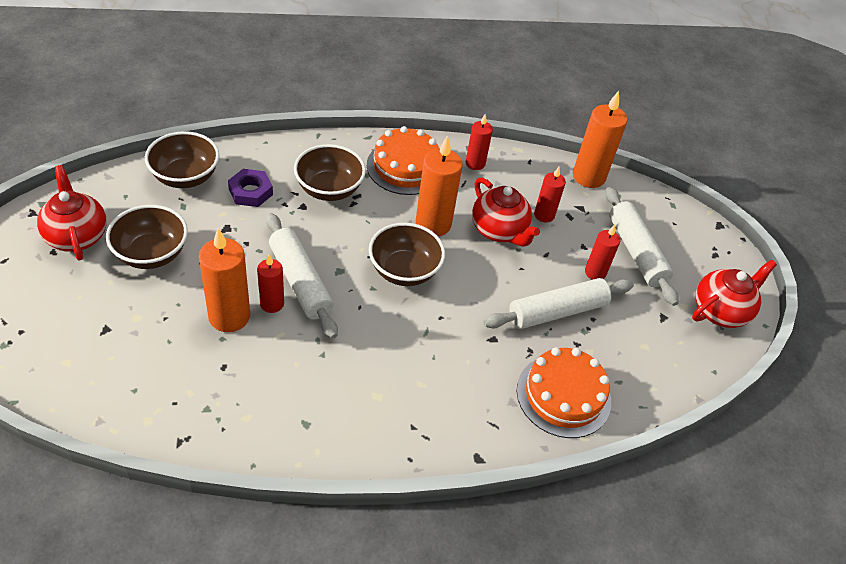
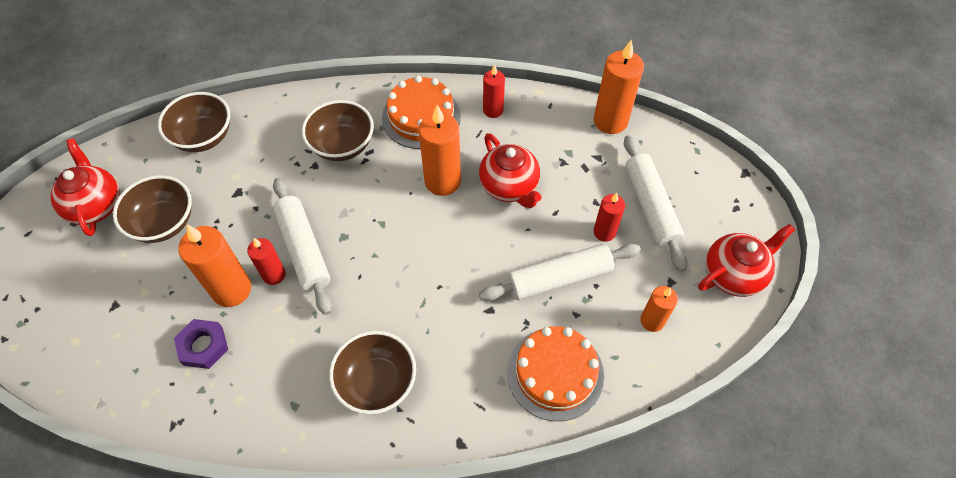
camera: 10 degrees right, 10 degrees up
(251, 192) = (265, 151): purple nut -> purple nut (203, 346)
(404, 271) = (408, 235): brown bowl -> brown bowl (377, 382)
(544, 215) = (558, 167): red candle -> none
(650, 350) = (652, 321): none -> orange candle

